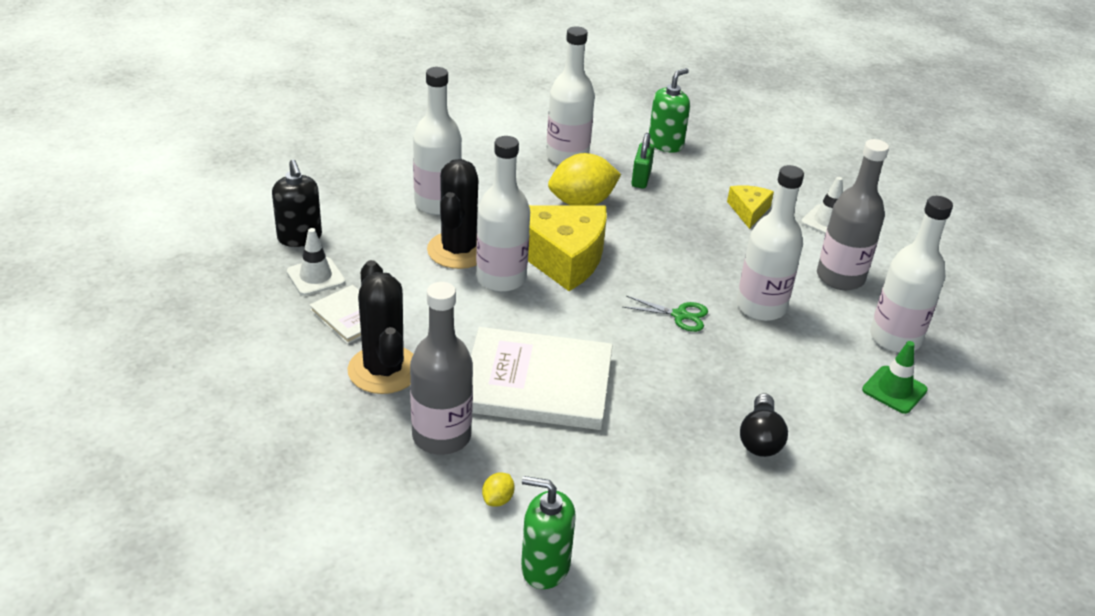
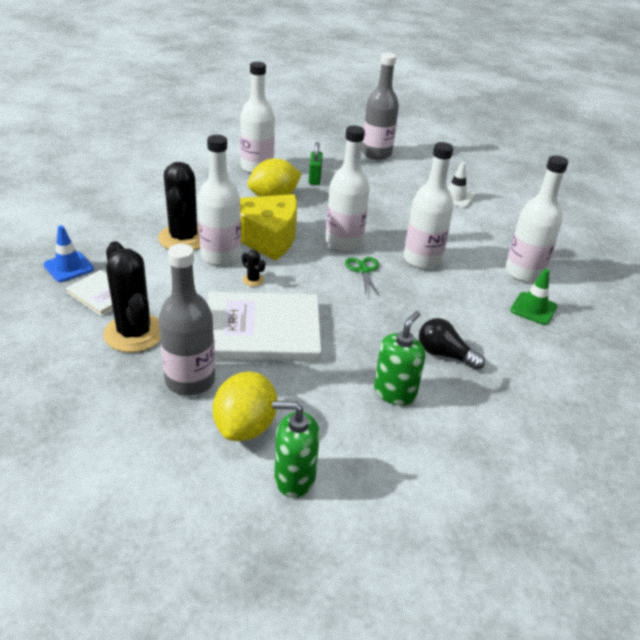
camera: 10 degrees left, 0 degrees up
(299, 237) = (52, 239): black soap dispenser -> none
(315, 277) = (68, 267): white traffic cone -> blue traffic cone
(437, 204) = (162, 206): white bottle -> white bottle (344, 242)
(498, 499) = (245, 426): yellow lemon -> yellow lemon, size x2.35
(536, 315) = (253, 280): none -> black cactus
(665, 144) = (328, 154): green soap dispenser -> green soap dispenser (395, 392)
(680, 315) = (363, 270): green scissors -> green scissors turned 105 degrees counterclockwise
(748, 211) = (397, 194): yellow cheese -> none
(760, 438) = (444, 354): black light bulb -> black light bulb turned 120 degrees clockwise
(840, 277) = (474, 234): grey bottle -> grey bottle (376, 154)

